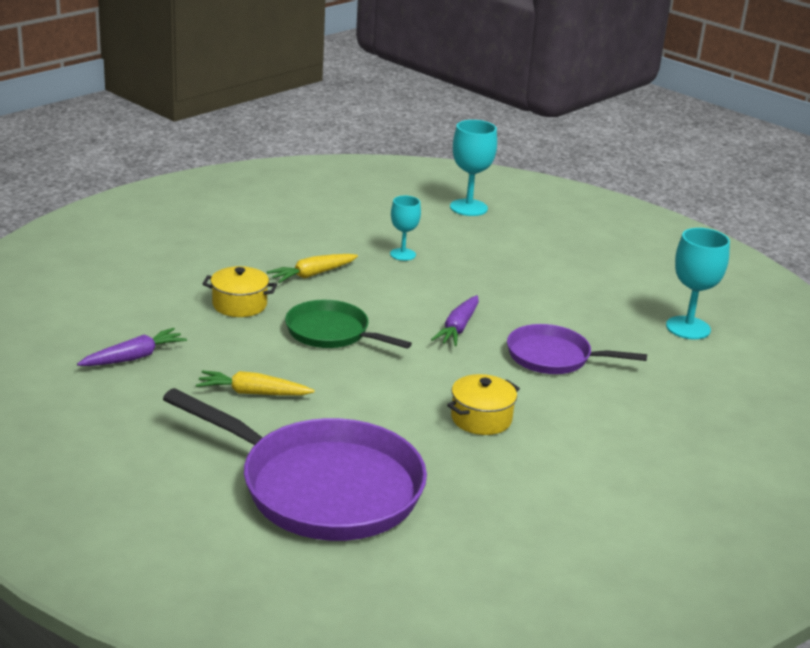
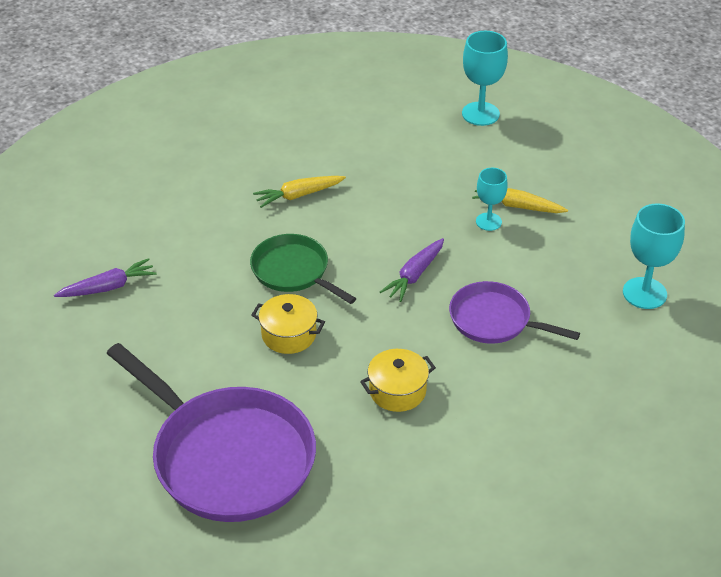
camera: 15 degrees right, 15 degrees up
(239, 305) = (220, 229): yellow pot -> yellow pot (289, 334)
(253, 393) = (200, 339): yellow carrot -> yellow carrot (517, 206)
(402, 254) = (393, 174): turquoise goblet -> turquoise goblet (488, 222)

